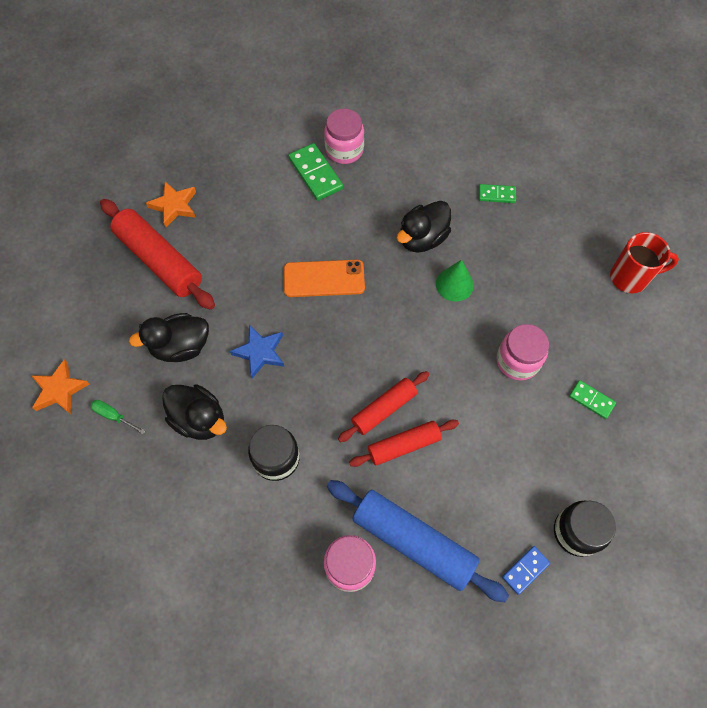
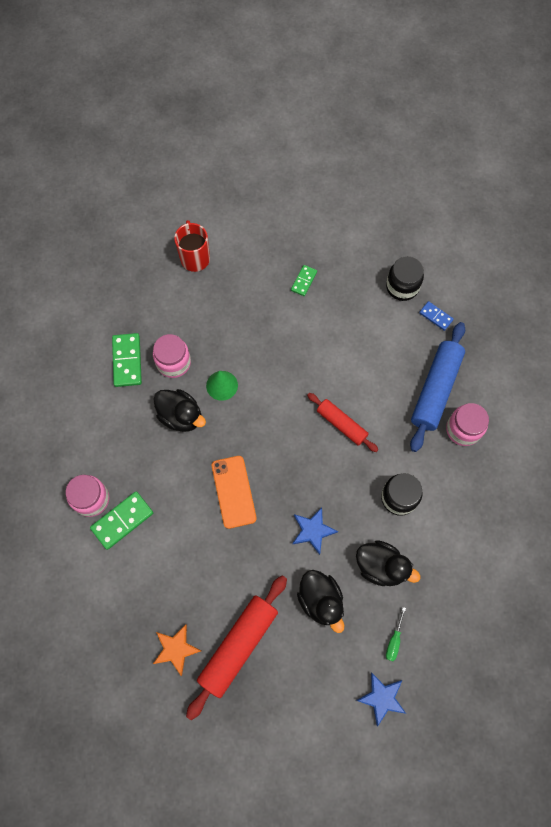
camera: 100 degrees left, 5 degrees up
(59, 390) = (381, 698): orange star -> blue star
(199, 419) = (381, 566): black duck -> black duck turned 90 degrees clockwise
(403, 446) = (367, 406): red rolling pin -> none
(496, 195) = (127, 361): green domino -> green domino, size x1.69
(517, 361) = (282, 333): pink jar -> pink jar (174, 362)

